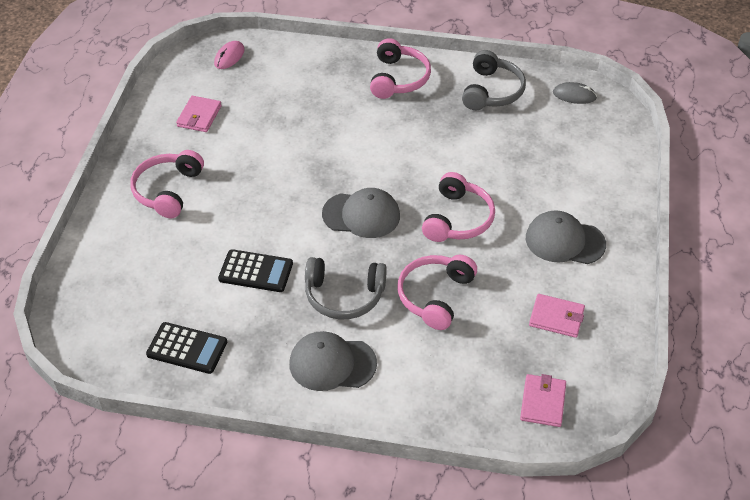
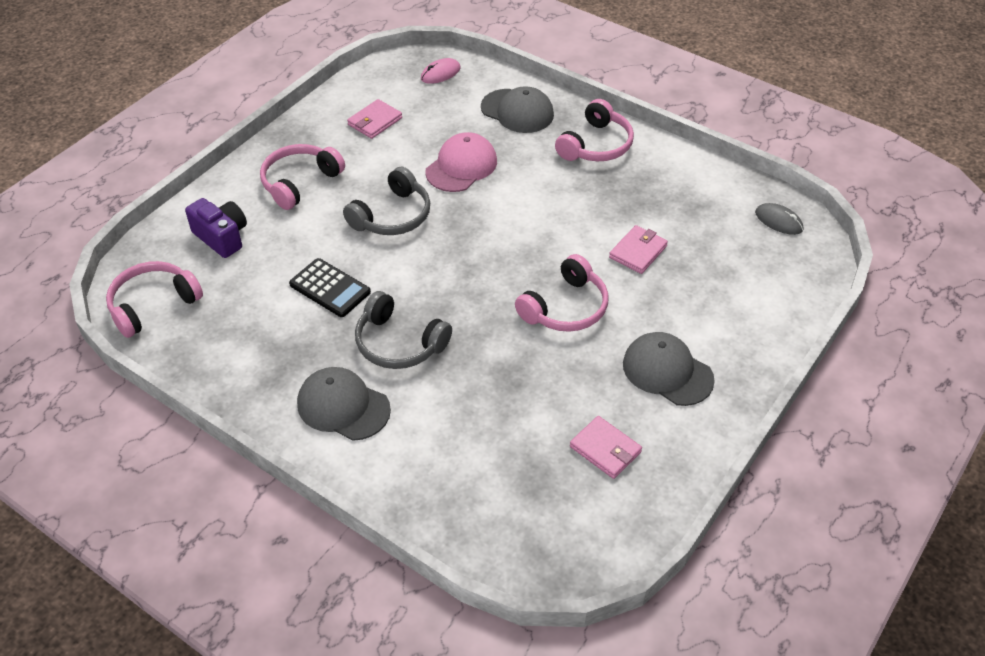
camera: 25 degrees right, 0 degrees up
(130, 261) = (222, 237): none -> purple camera
(187, 348) = (218, 338): black calculator -> none
(299, 131) = (461, 166): none -> pink cap
(361, 215) = (469, 269): grey cap -> grey cap (517, 111)
(435, 296) = (490, 377): pink headphones -> pink headphones (153, 304)
(492, 91) = (688, 188): grey headphones -> grey headphones (392, 216)
(543, 402) = (532, 533): pink wallet -> pink wallet (638, 252)

